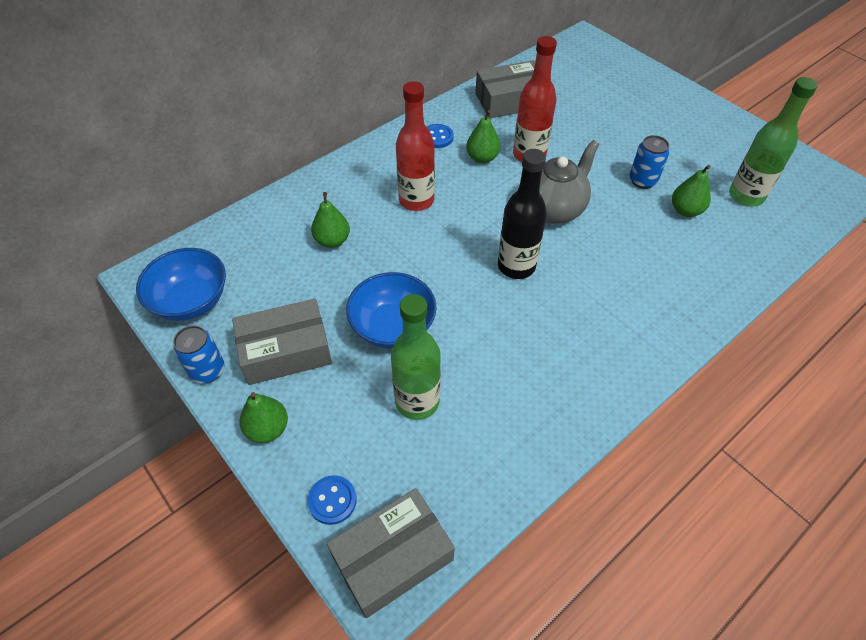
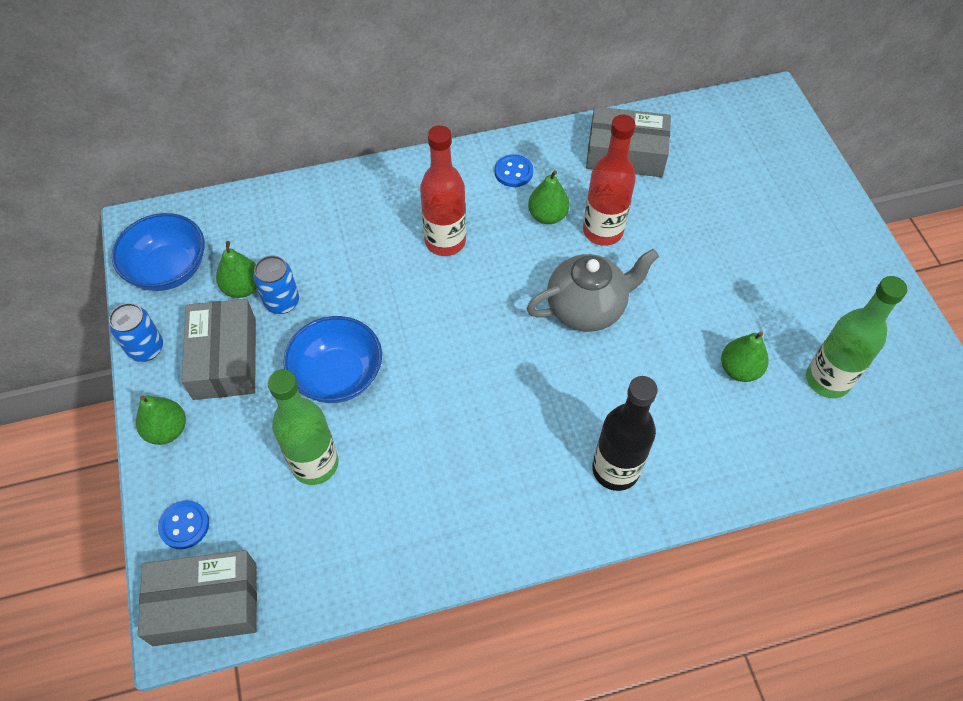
camera: 25 degrees right, 5 degrees up
(286, 351) = (225, 358): grey box -> grey box turned 75 degrees clockwise
(332, 240) = (334, 256): green pear -> green pear (242, 288)
(516, 266) = (503, 360): black bottle -> black bottle (615, 469)
(642, 180) = (714, 312): blue can -> blue can (282, 302)

